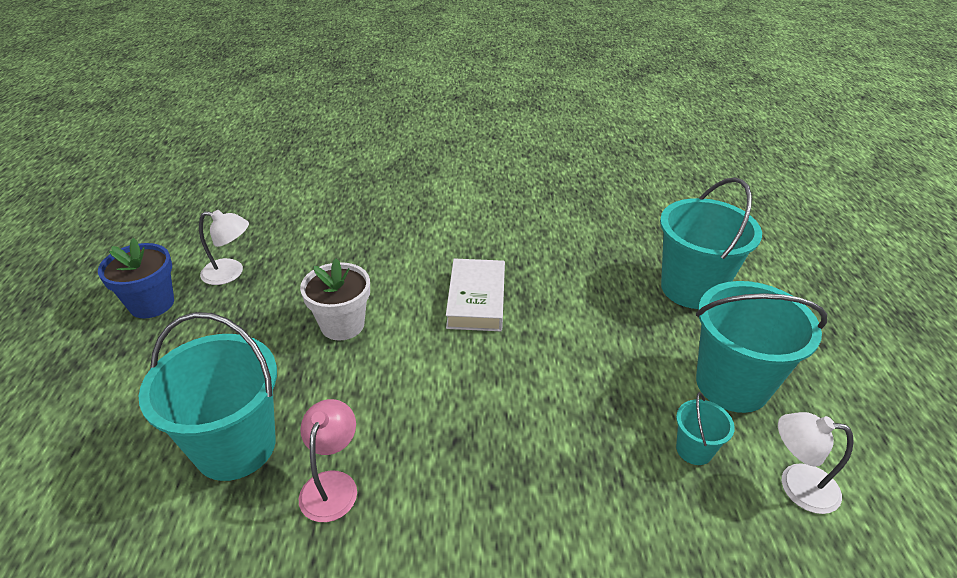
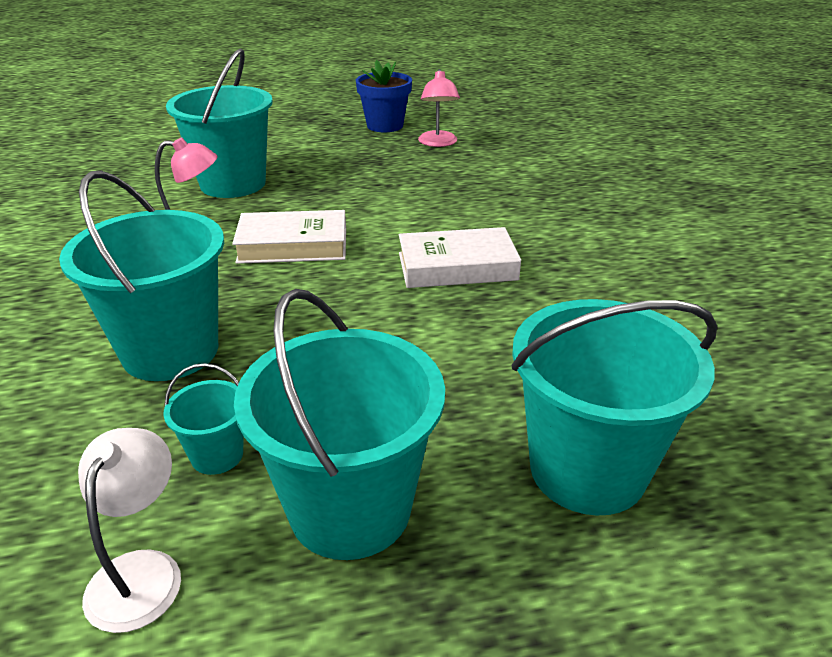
camera: 80 degrees right, 5 degrees down
(231, 273) = (438, 143): white lamp -> pink lamp
(342, 325) = (386, 200): white flower pot -> none
(408, 397) = (293, 245): none -> white book
(570, 487) = (170, 351): none -> turquoise bucket

